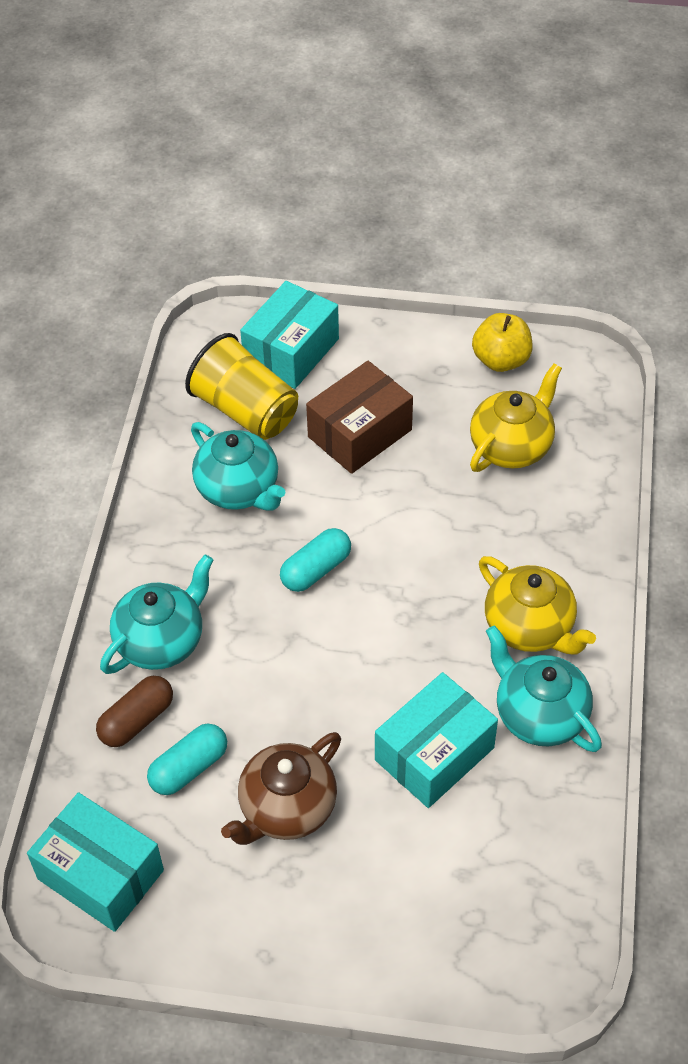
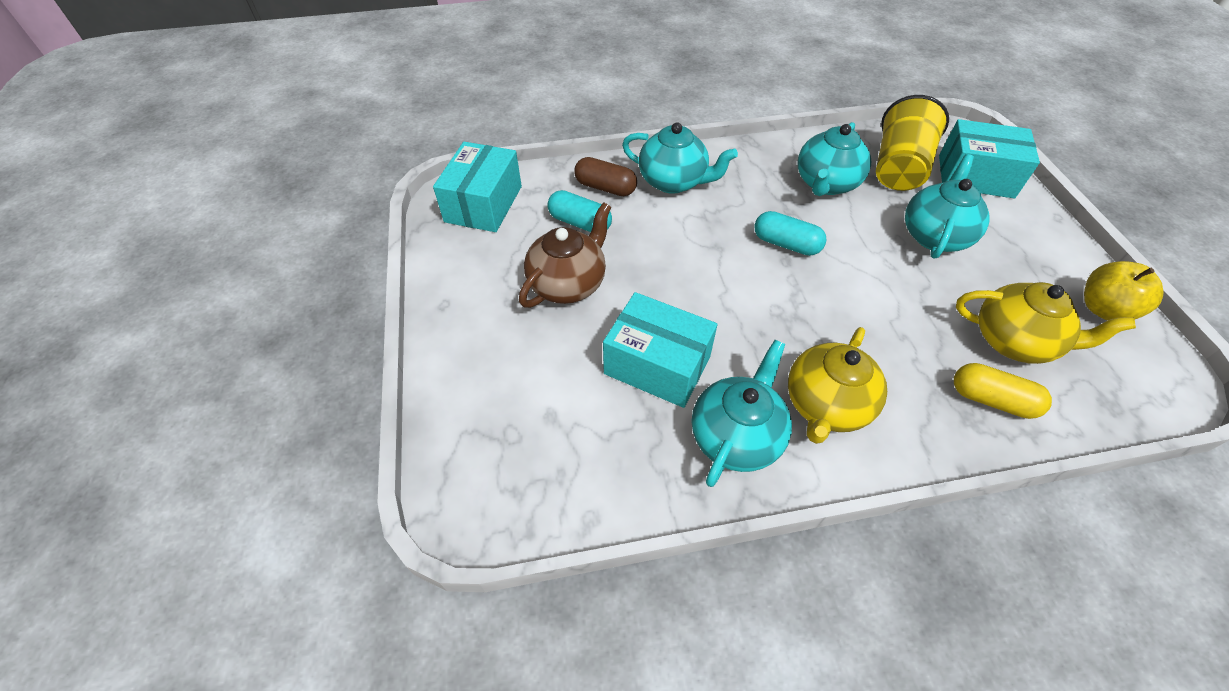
camera: 70 degrees right, 0 degrees up
(286, 808) = (568, 283): brown teapot -> brown teapot turned 105 degrees clockwise
(359, 433) = (934, 235): brown box -> turquoise teapot
(565, 498) = (991, 399): none -> yellow capsule

